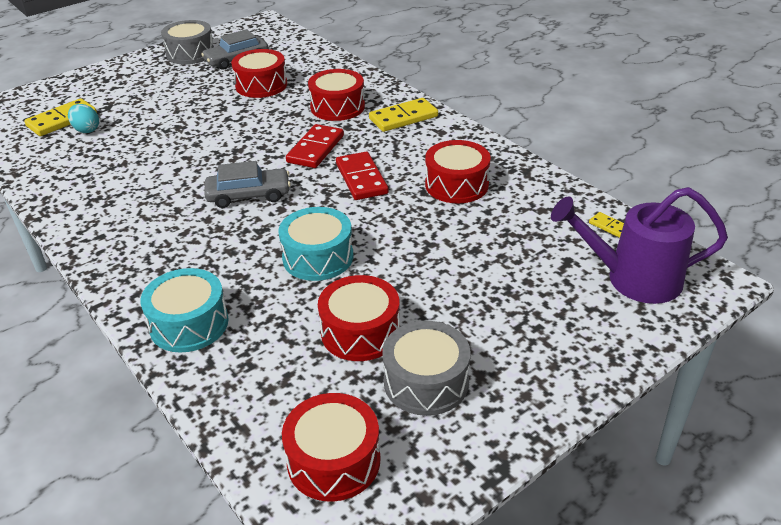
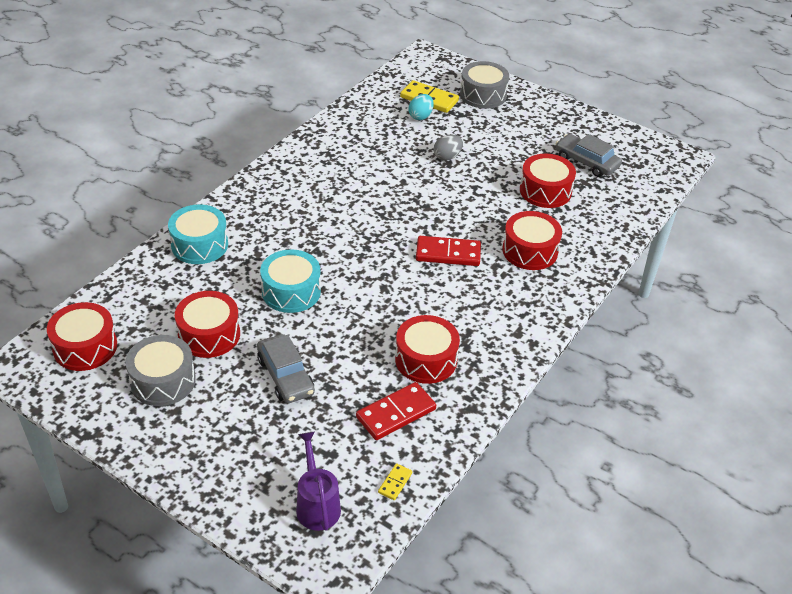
camera: 70 degrees right, 5 degrees up
(168, 125) = (447, 157): none -> grey egg
(190, 53) = (581, 130): grey drum -> grey drum (483, 95)
(249, 195) = (361, 232): grey car -> grey car (285, 376)
(361, 179) = (411, 293): red domino -> red domino (396, 413)
(403, 118) = (532, 301): yellow domino -> none
(632, 279) = (317, 504): purple watering can -> purple watering can, size x0.65

